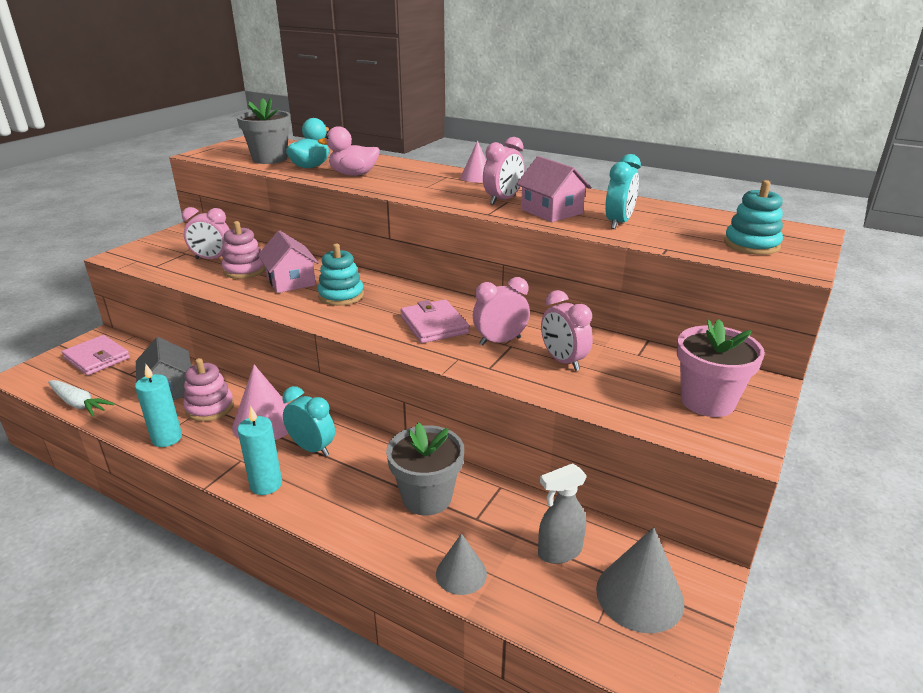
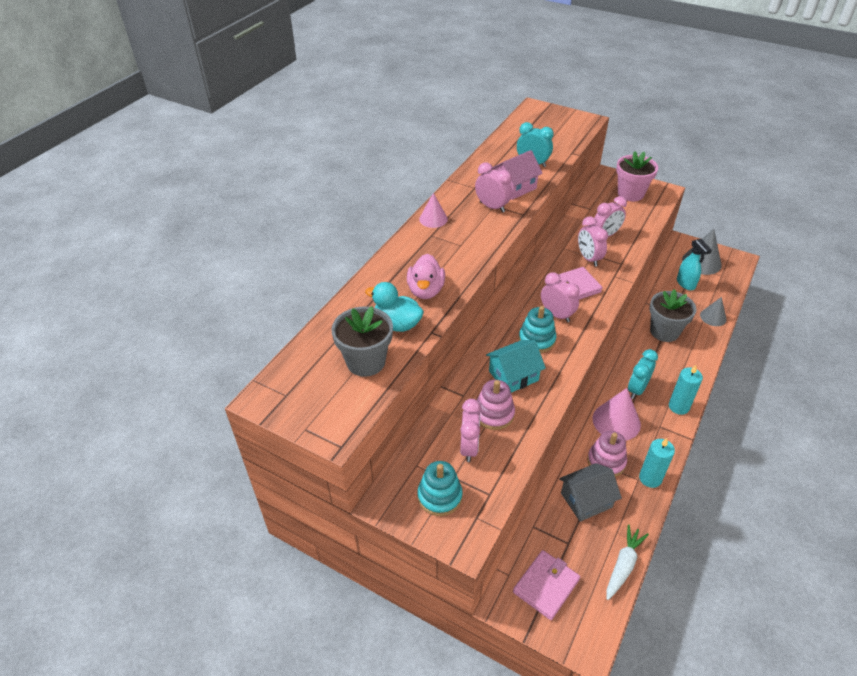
camera: 90 degrees left, 15 degrees up
(291, 281) = (513, 376): pink house -> turquoise house
(381, 310) = (556, 315): none -> pink clock
(559, 552) = (686, 284): grey spray bottle -> turquoise spray bottle
(751, 245) = (559, 127): turquoise stacking toy -> turquoise stacking toy (439, 496)

